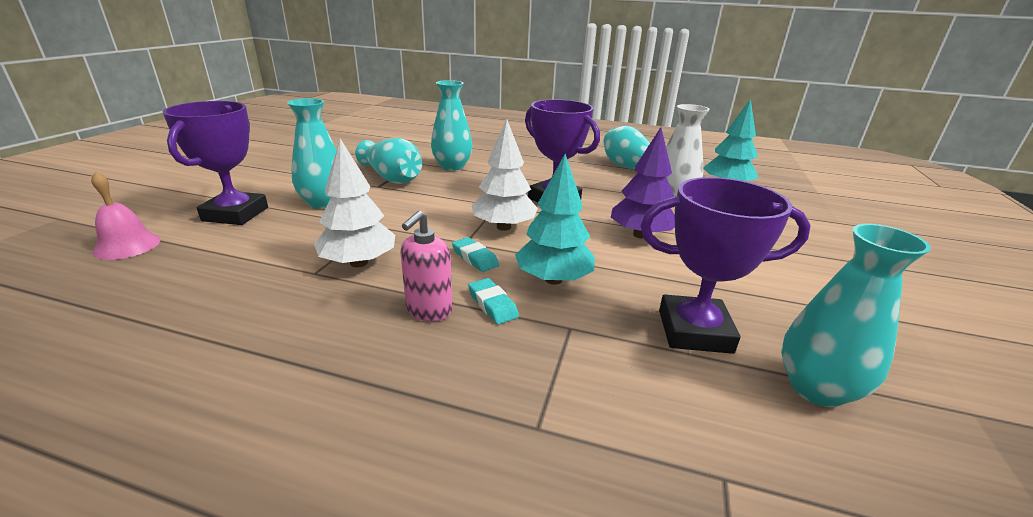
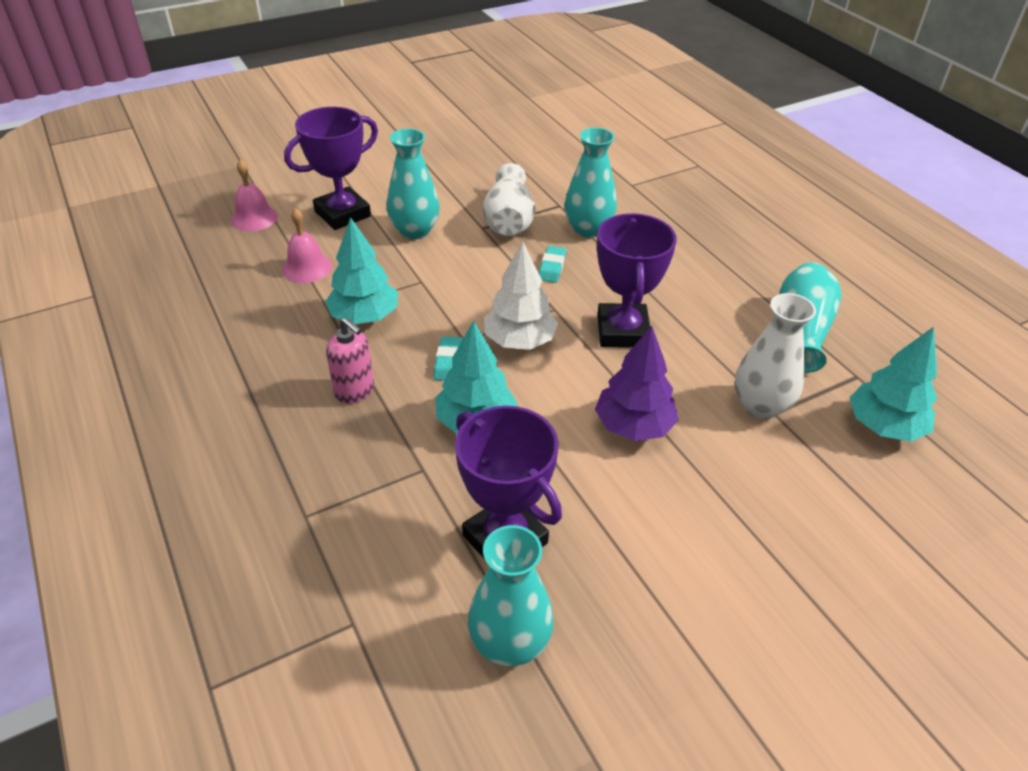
camera: 45 degrees right, 15 degrees up
(246, 256) = (307, 267): none -> pink bell
(359, 263) = (364, 317): white tree -> turquoise tree
(391, 177) = (509, 220): turquoise vase -> white vase
(428, 310) = (355, 391): pink soap dispenser -> pink soap dispenser turned 120 degrees counterclockwise
(492, 304) = (400, 414): turquoise eraser -> turquoise eraser (552, 267)

